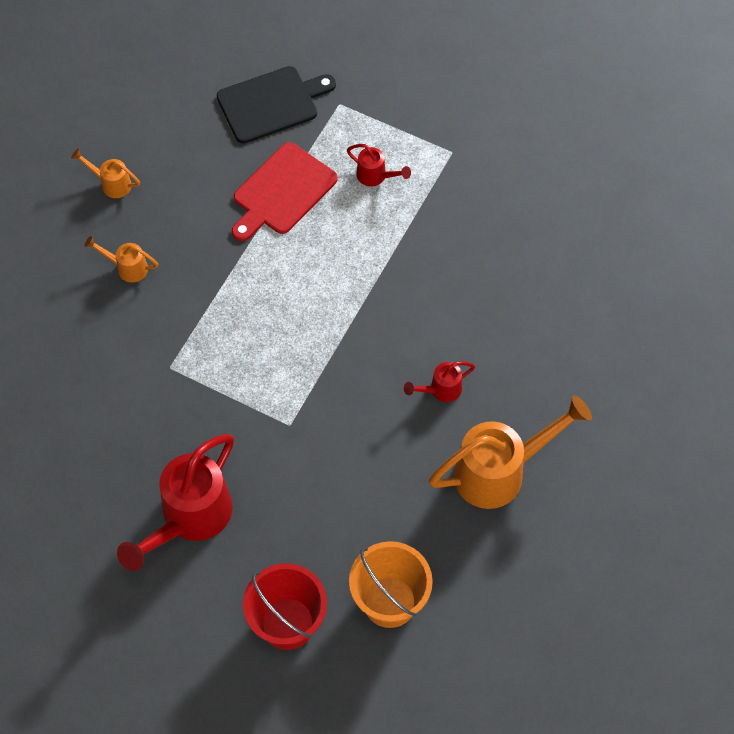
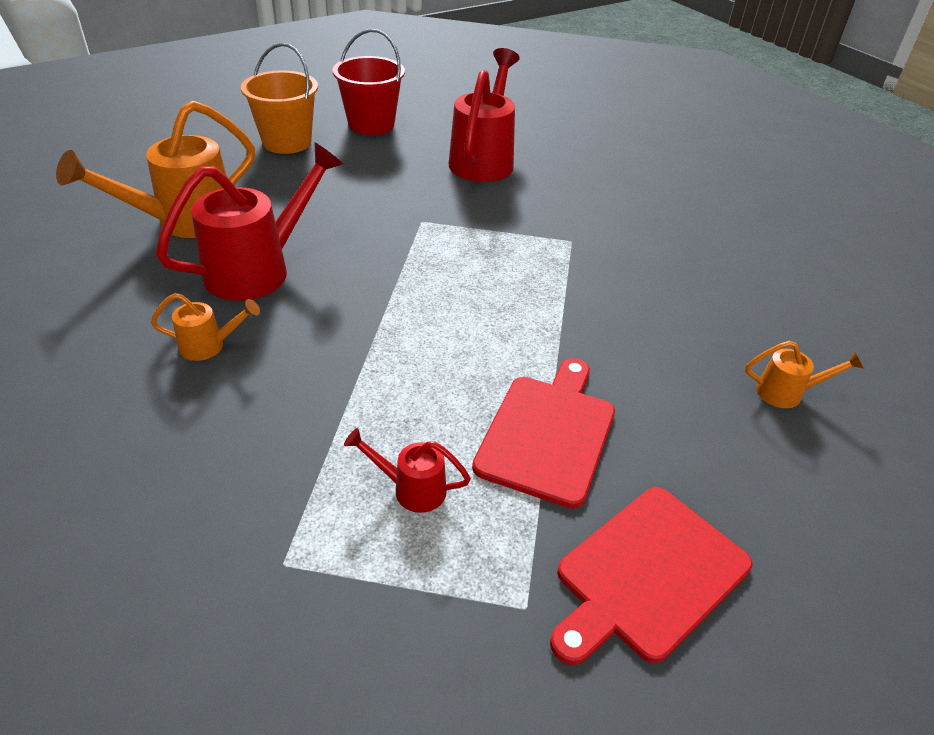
camera: 160 degrees right, 20 degrees down
(127, 267) = (686, 311): orange watering can -> orange watering can (209, 346)
(271, 103) = (648, 574): black cutting board -> red cutting board
(440, 390) = (259, 269): red watering can -> red watering can, size x2.13

